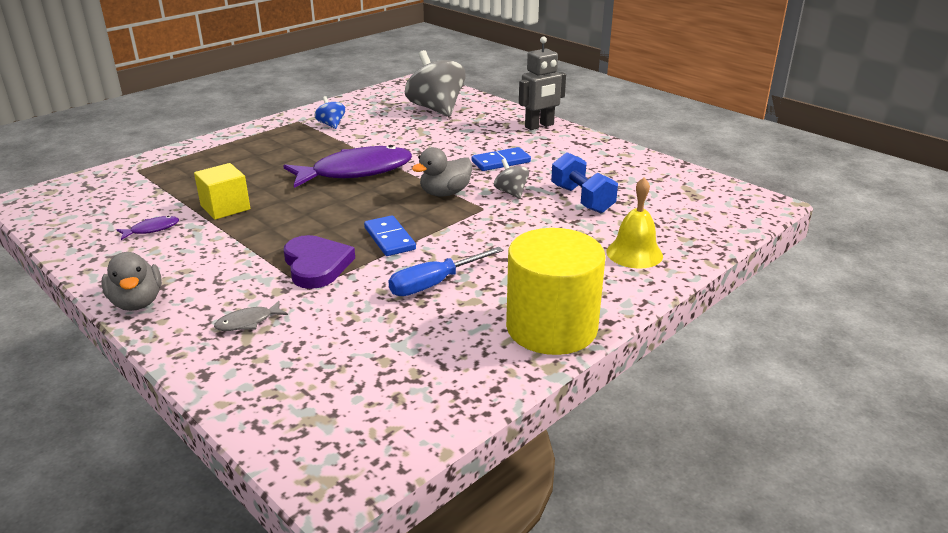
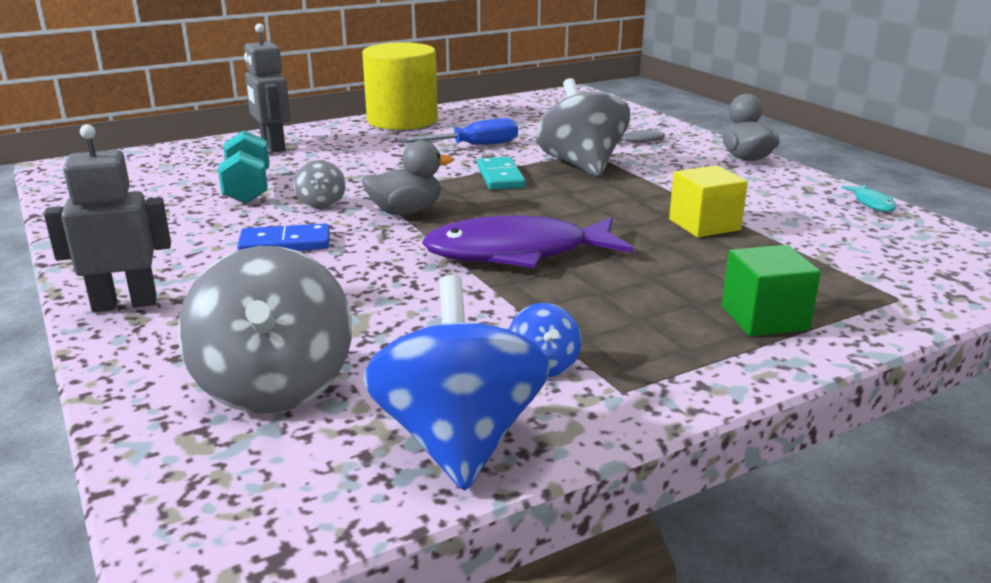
camera: 165 degrees left, 5 degrees down
(69, 246) = (872, 203): none -> turquoise fish
(152, 229) = (785, 210): purple fish -> none
(221, 152) = (764, 318): none -> green cube
(316, 265) = (581, 165): purple heart -> grey spinning top
(358, 104) = (458, 440): none -> blue spinning top
(389, 238) = (500, 177): blue domino -> turquoise domino
(582, 199) = (248, 189): blue dumbbell -> turquoise dumbbell
(634, 253) = (272, 146): yellow bell -> grey robot

